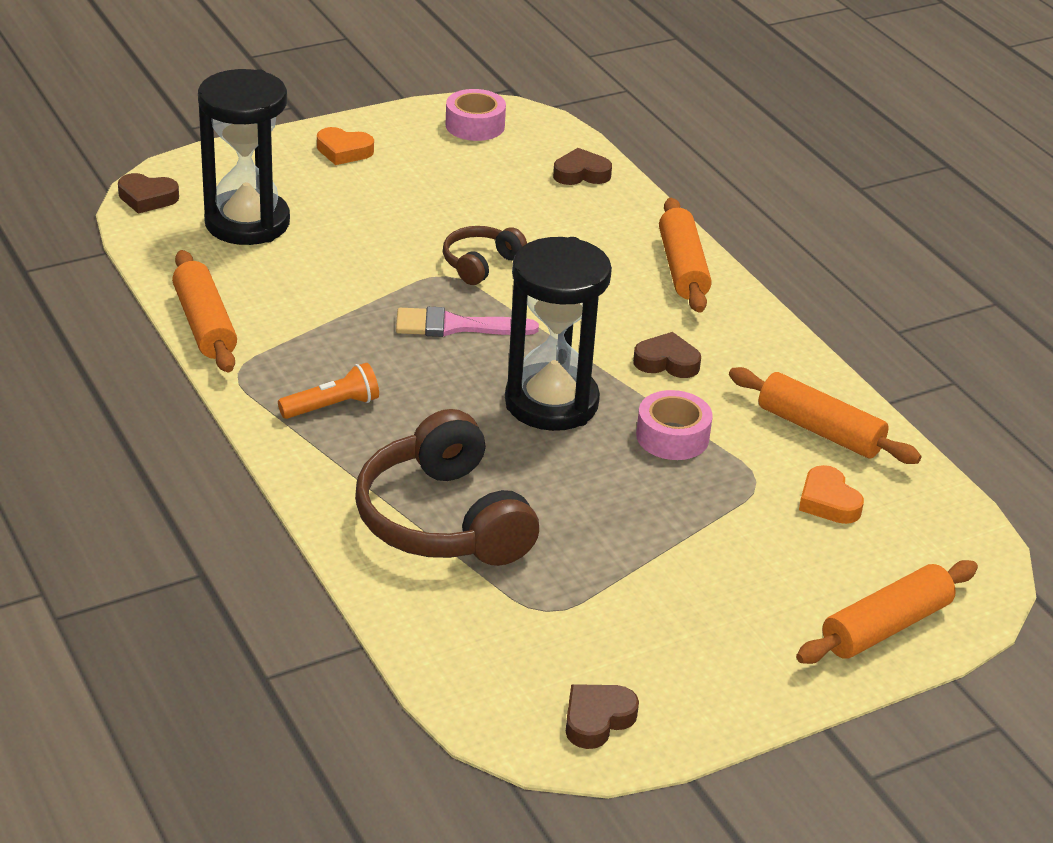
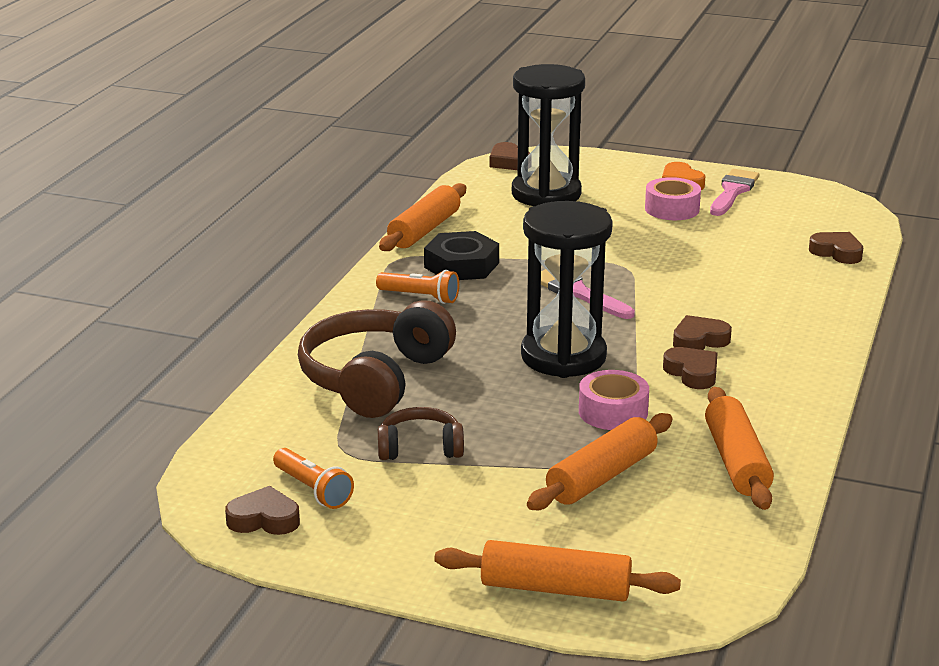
camera: 50 degrees right, 10 degrees down
(308, 349) = (461, 265): none -> black nut
(402, 142) = (733, 191): none -> pink brush
(475, 125) = (805, 201): pink tape -> pink tape (672, 209)
(480, 263) = (661, 270): brown headphones -> brown headphones (420, 448)
(585, 664) = (313, 490): none -> orange flashlight
(622, 325) = (699, 340): none -> brown heart
(683, 268) = (813, 330): orange rolling pin -> orange rolling pin (602, 477)
(828, 501) = (658, 501): orange heart -> none

